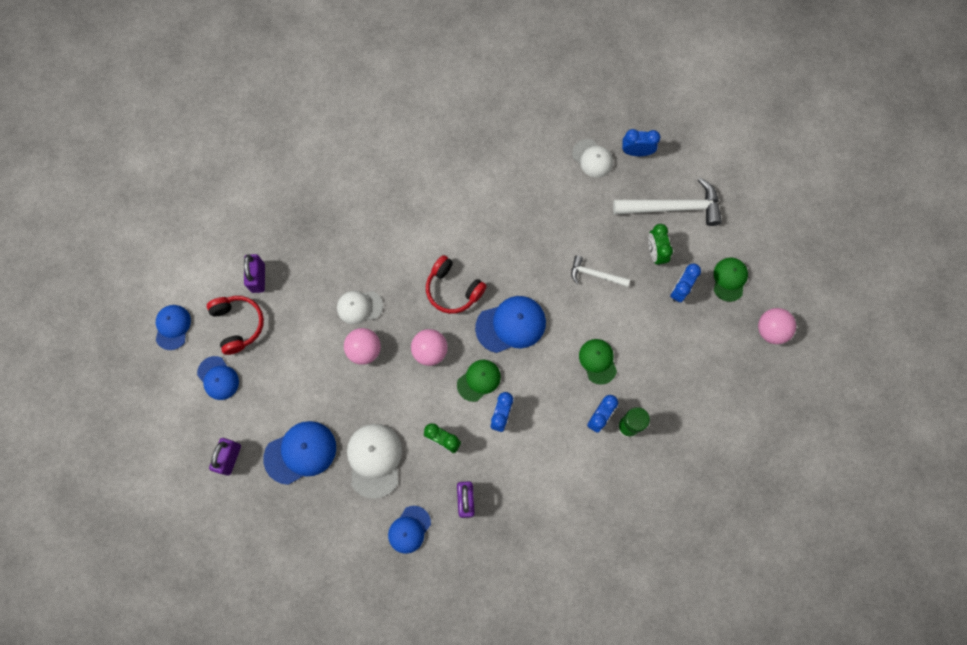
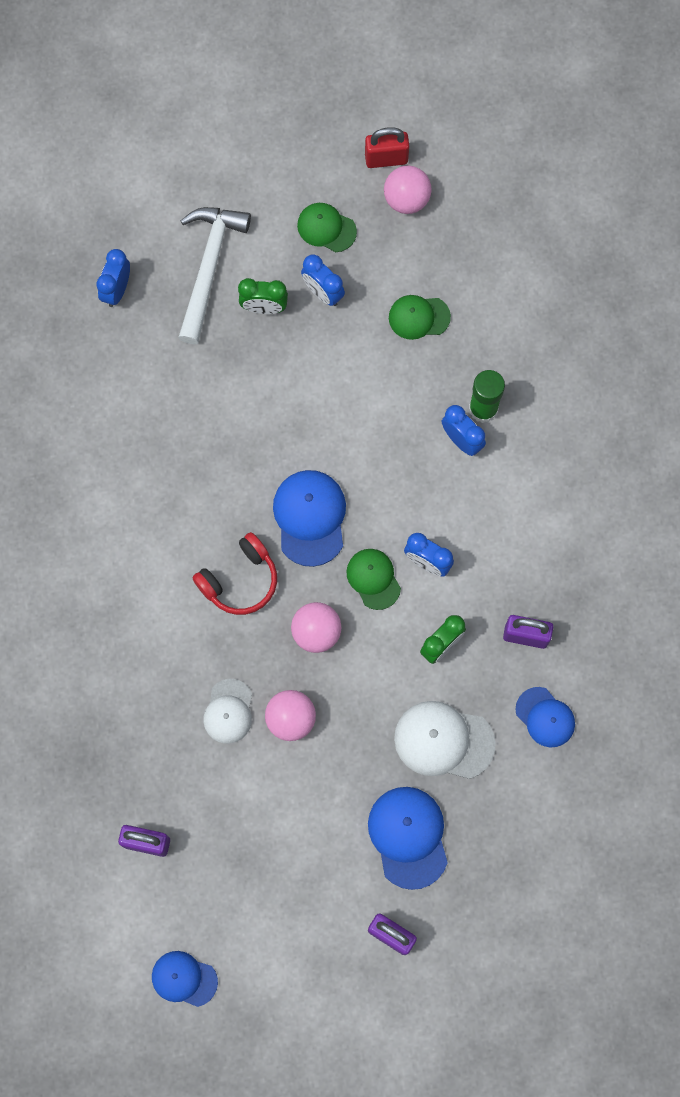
camera: 75 degrees left, 0 degrees up
(218, 378) = (275, 928): blue cap -> none
(238, 324) = (207, 885): red headphones -> none
(592, 158) = (108, 349): white cap -> none
(595, 274) = (272, 392): white hammer -> none
(598, 361) = (389, 421): green cap -> green cap (419, 317)
(798, 307) = (386, 159): none -> red padlock

